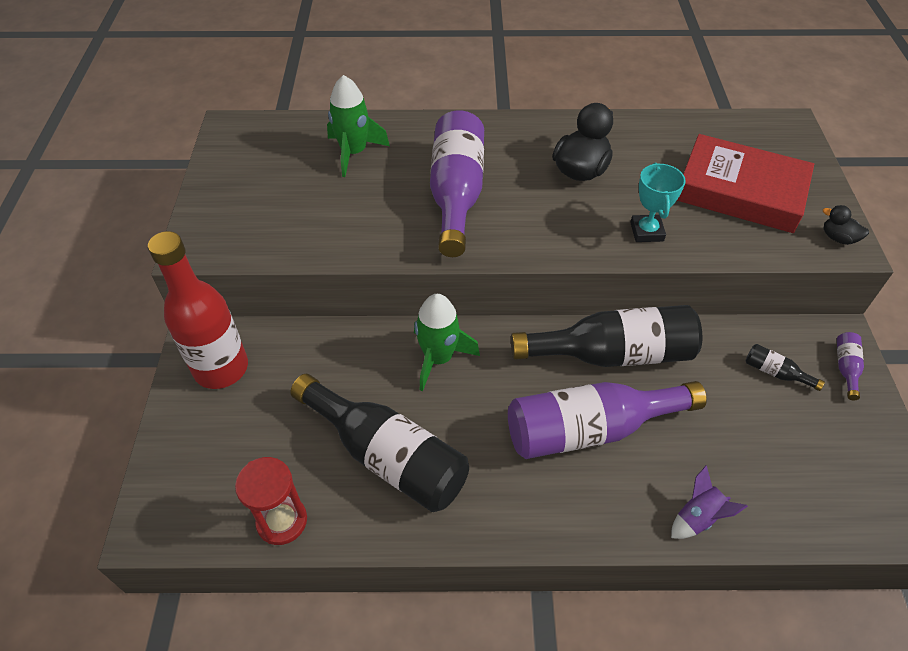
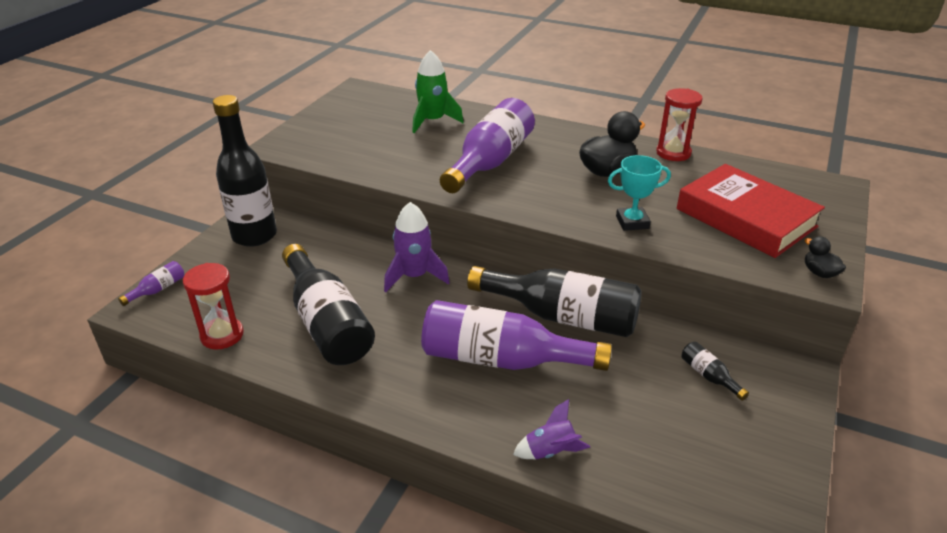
camera: 25 degrees right, 15 degrees down
(221, 368) = (254, 236): red bottle -> black bottle
(438, 358) = (414, 276): green rocket -> purple rocket
(626, 126) = (673, 153): none -> red hourglass
(646, 232) = (632, 222): turquoise trophy -> turquoise trophy turned 60 degrees clockwise
(845, 368) = (787, 395): purple bottle -> purple bottle (158, 289)

